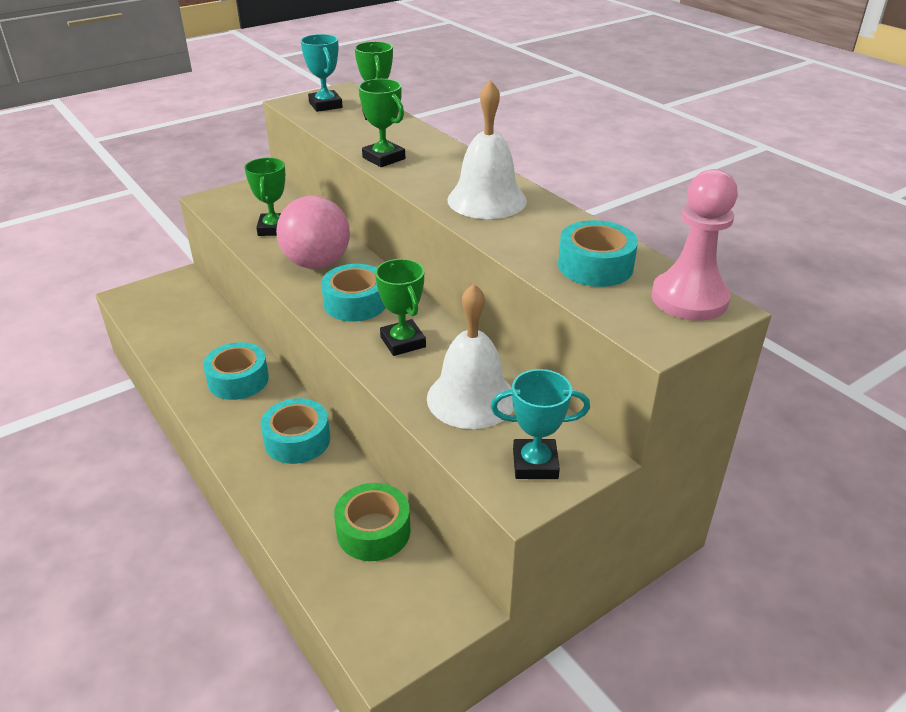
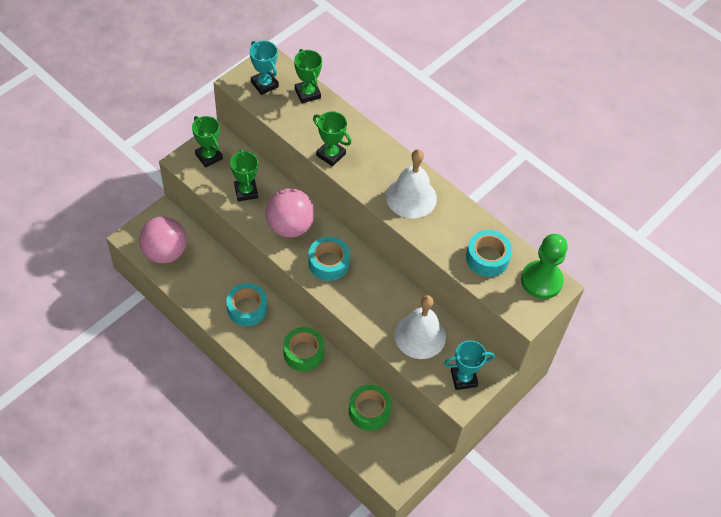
camera: 15 degrees left, 20 degrees up
(160, 313) = (165, 252): none -> pink ball
(297, 440) = (303, 353): turquoise tape -> green tape
(403, 342) = (368, 295): green trophy -> green trophy (209, 156)
(689, 299) = (541, 281): pink pawn -> green pawn

